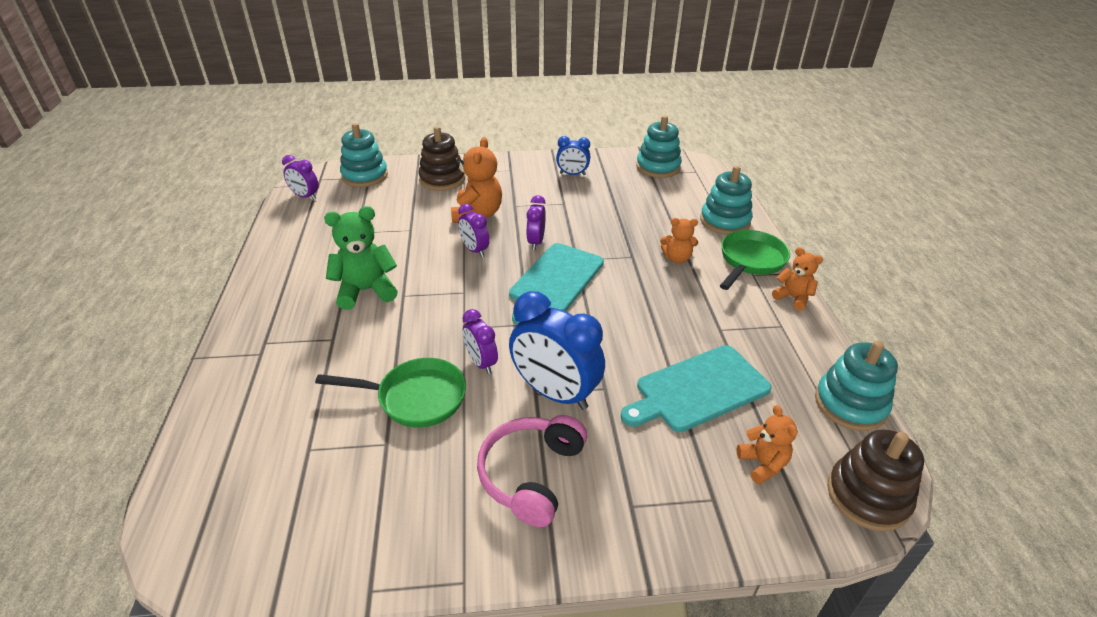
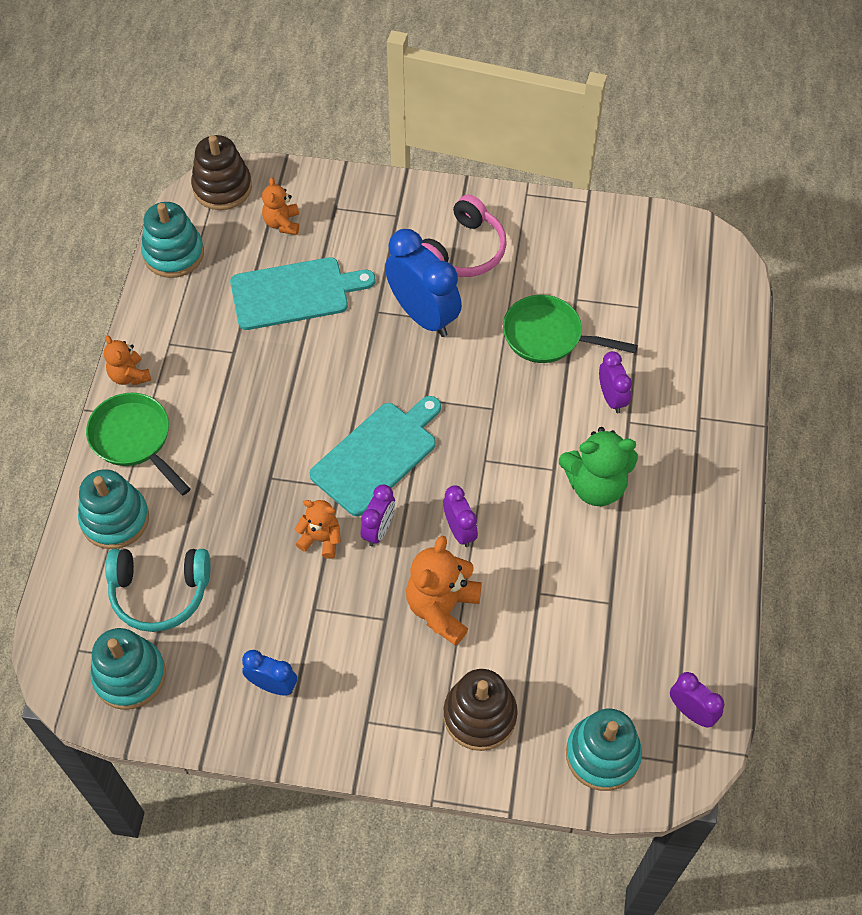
camera: 165 degrees left, 20 degrees up
(481, 363) = (483, 361): purple clock -> purple clock (611, 398)
(667, 196) = (160, 592): none -> turquoise headphones
(677, 258) = (218, 462): orange teddy bear -> orange teddy bear (321, 539)
(750, 261) = (134, 439): green pan -> green pan turned 90 degrees clockwise

